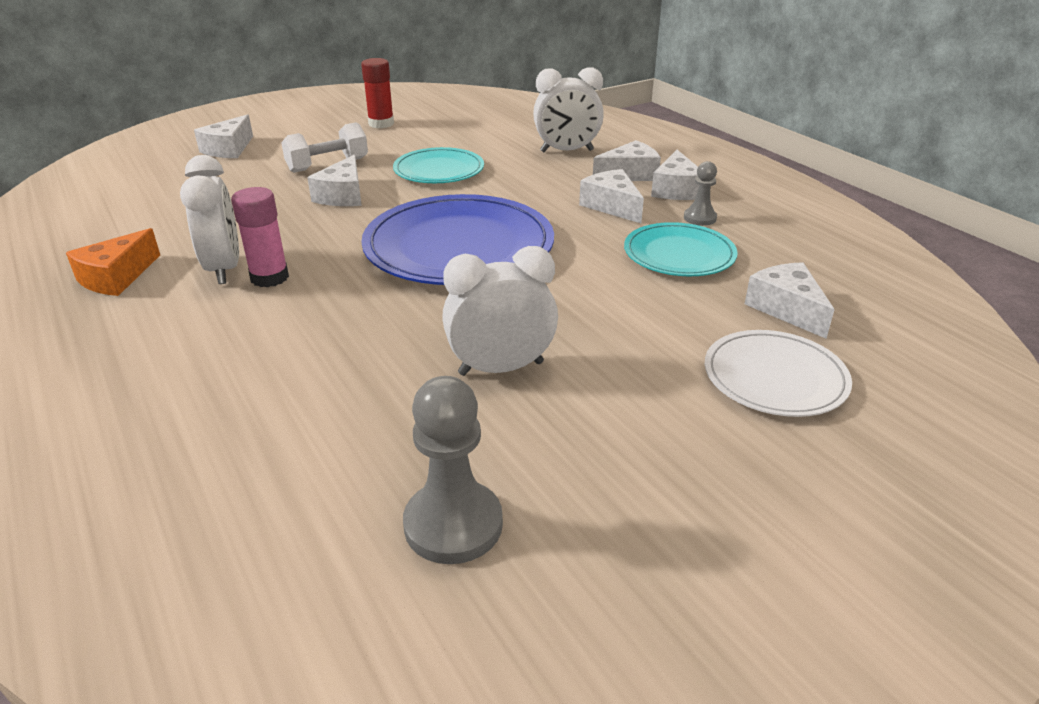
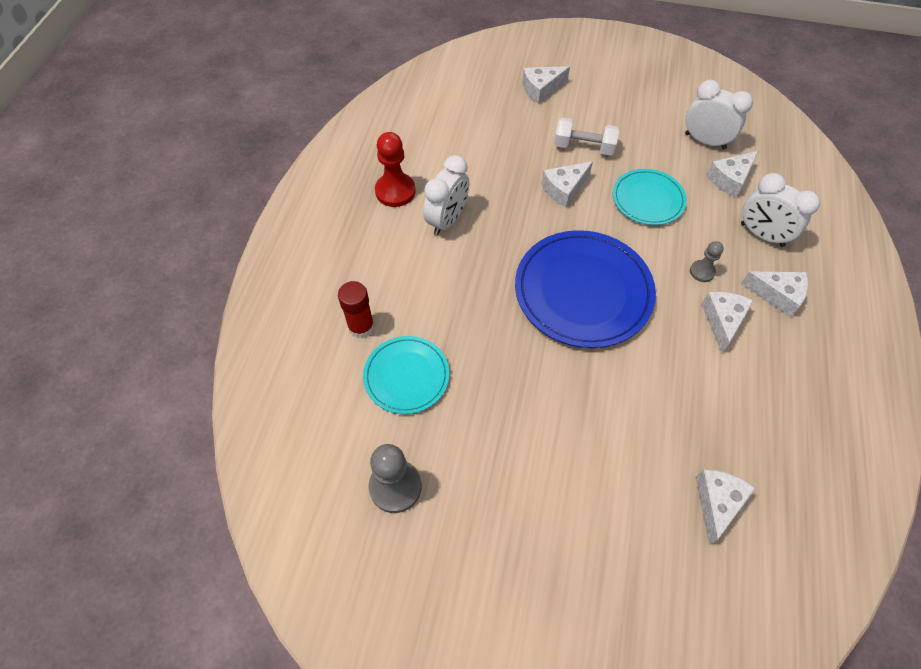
camera: 45 degrees right, 25 degrees up
(116, 277) = (395, 191): orange cheese -> red pawn
(269, 277) = (462, 245): pink glue stick -> none
(381, 124) = (662, 114): red glue stick -> red glue stick (361, 327)
(501, 368) = (506, 410): white clock -> white clock (705, 141)
(676, 189) = (791, 336): white cheese -> white cheese (730, 179)
(679, 254) = (710, 402): turquoise plate -> turquoise plate (406, 376)
(700, 218) = (770, 379): grey pawn -> grey pawn (702, 272)
(775, 377) = (638, 542): white plate -> none

